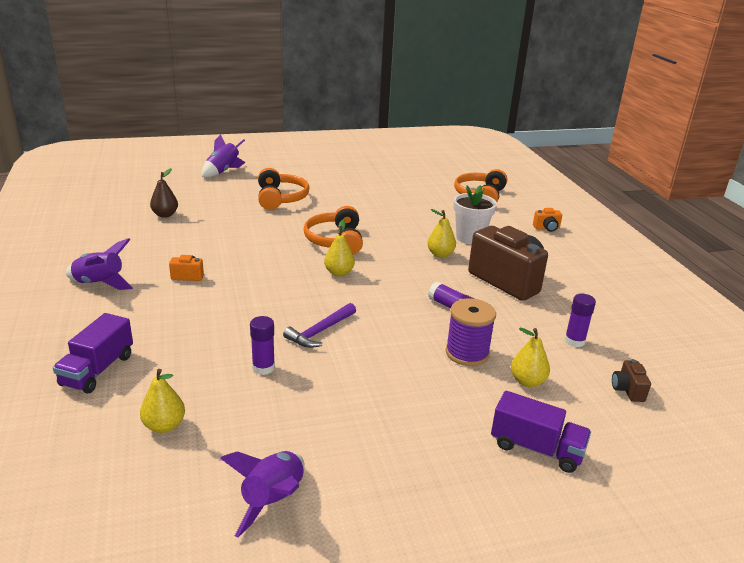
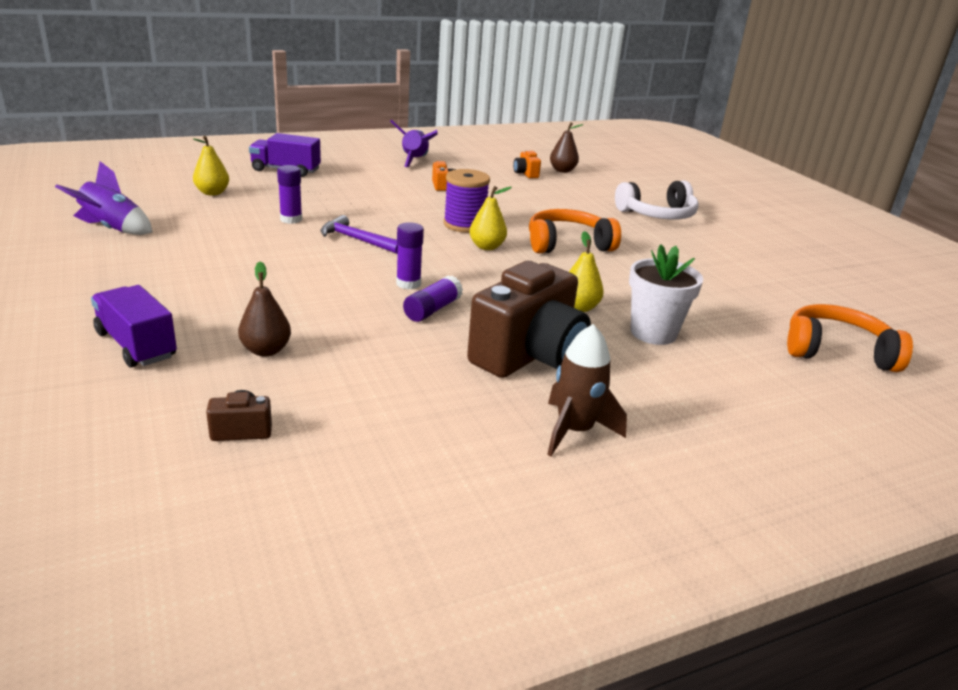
camera: 80 degrees right, 0 degrees up
(223, 171) = (699, 186): purple rocket -> none
(280, 198) = (657, 214): orange headphones -> white headphones
(467, 353) = (326, 315): purple spool -> purple spool (464, 225)
(527, 381) = (266, 350): yellow pear -> brown pear
(536, 448) = (136, 345): purple truck -> purple truck turned 120 degrees clockwise
(547, 228) = (764, 412): orange camera -> orange camera (525, 174)
(574, 341) = (368, 398): purple glue stick -> purple glue stick (408, 284)
(582, 280) = (574, 431): none -> brown rocket

